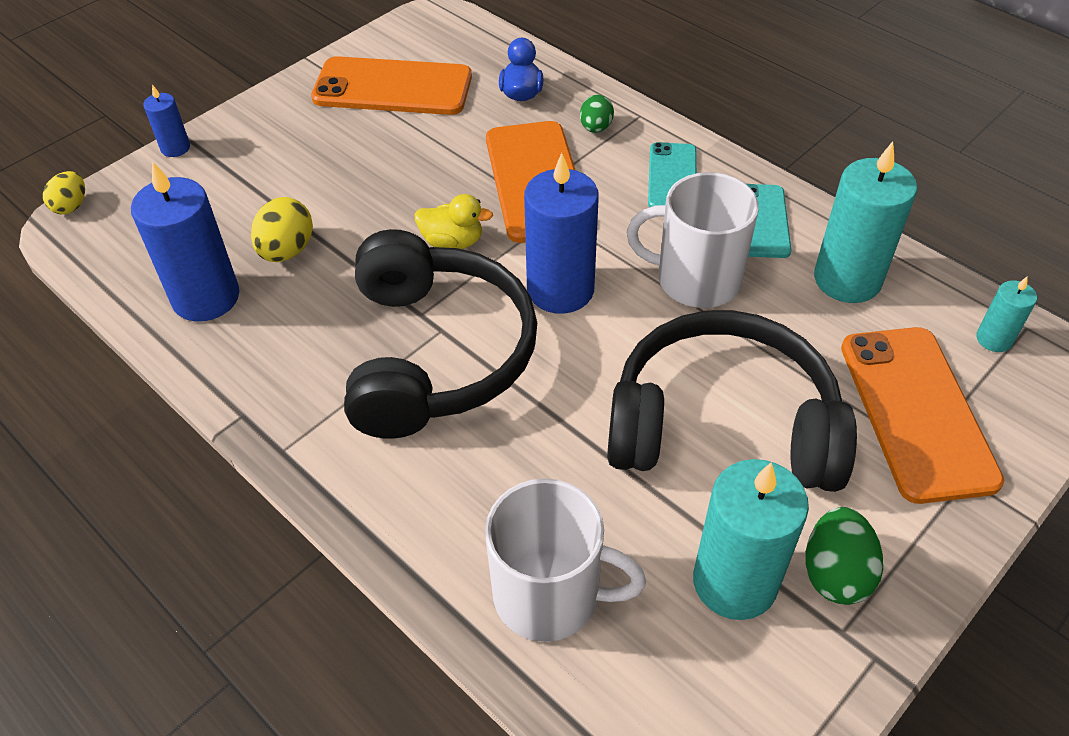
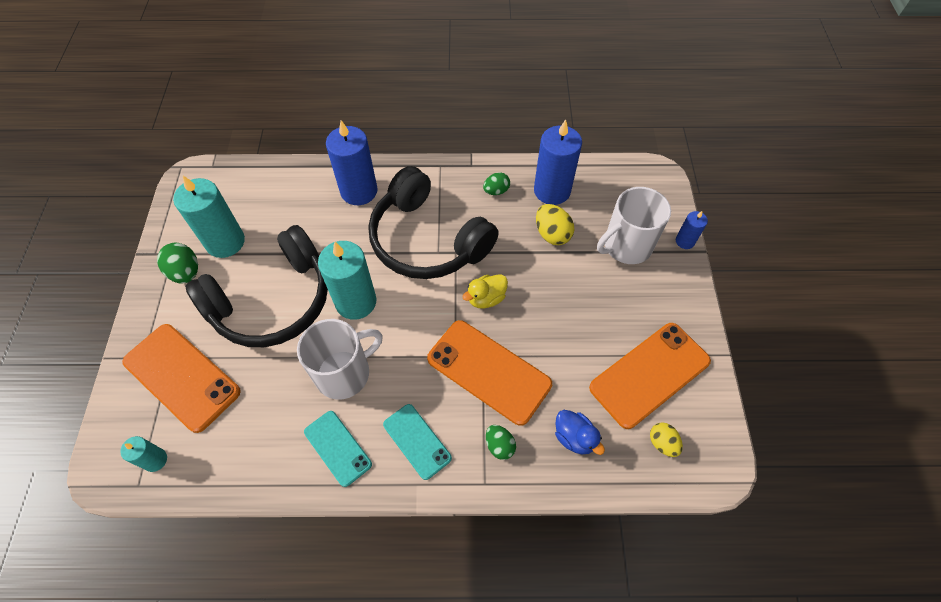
camera: 135 degrees right, 10 degrees up
(71, 206) = (672, 181): yellow egg -> yellow egg (662, 443)
(267, 350) = (496, 191): none -> green egg
(549, 595) = (292, 191): white mug -> white mug (626, 246)
(560, 290) = (406, 313): blue candle -> blue candle (359, 191)
(847, 279) = (260, 440): turquoise candle -> turquoise candle (356, 302)

